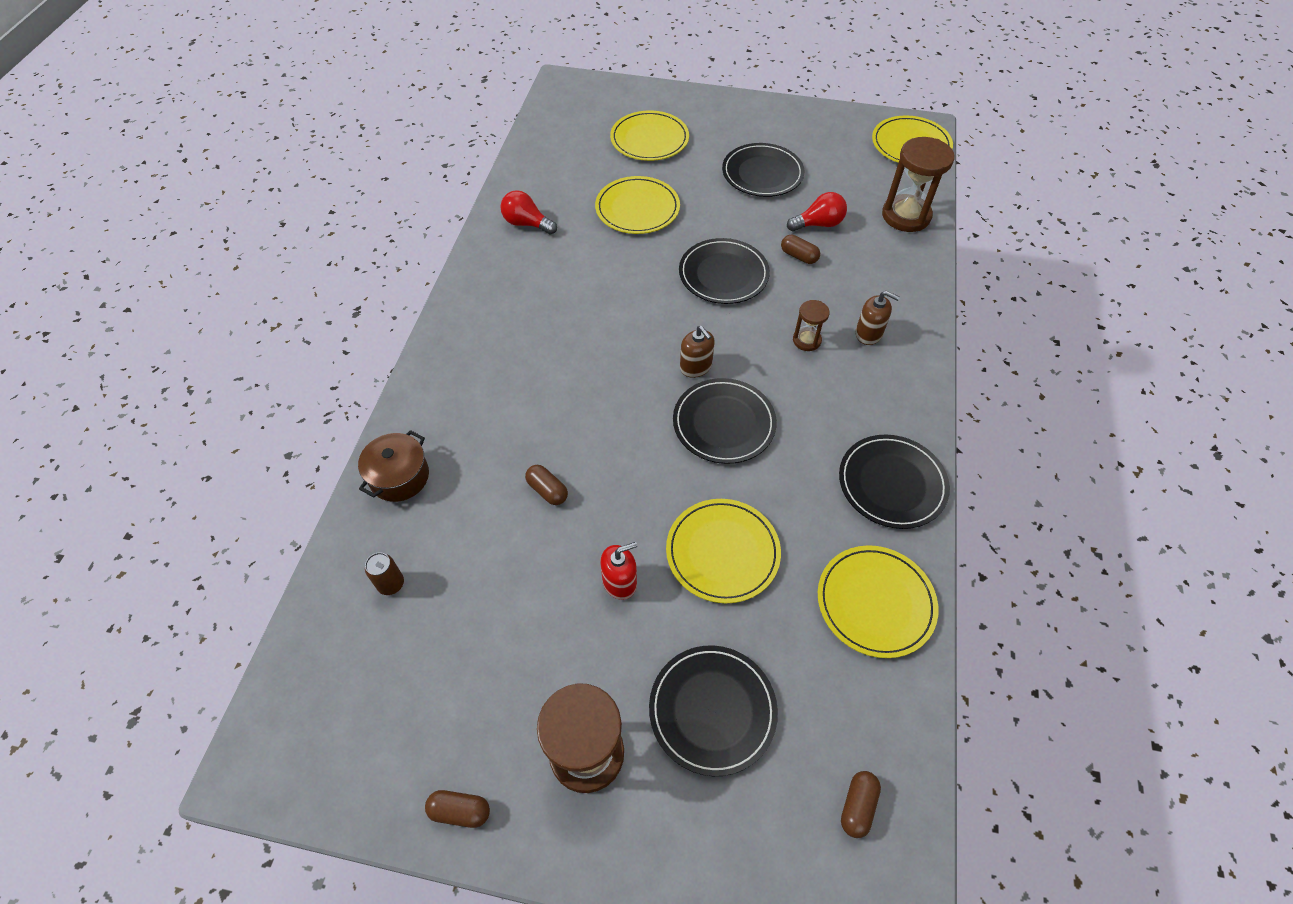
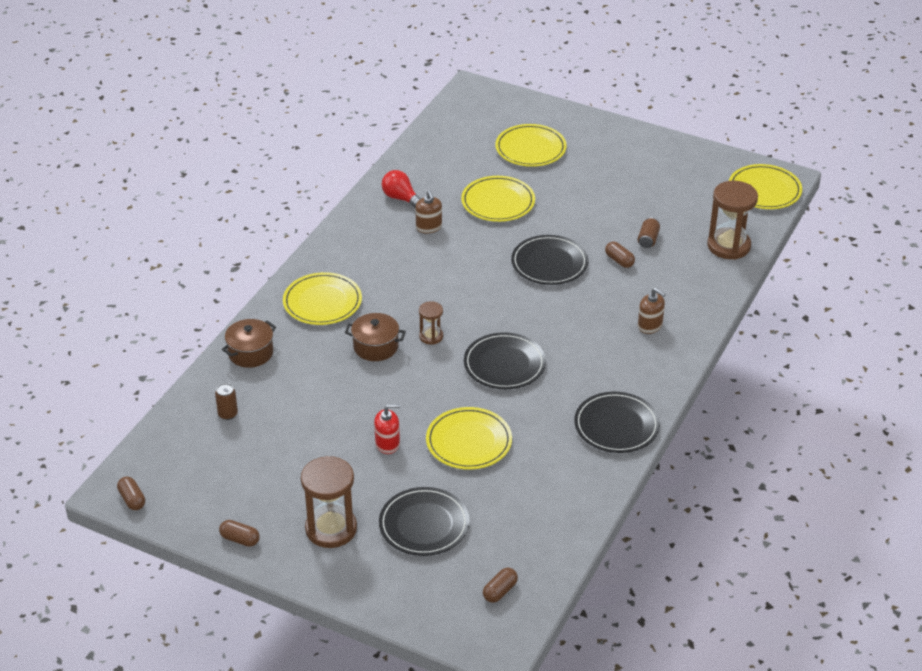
camera: 15 degrees right, 15 degrees down
(547, 490) = (355, 381): brown capsule -> brown capsule (132, 499)
(558, 432) = (375, 347): none -> brown pot
(696, 366) = (498, 323): brown soap dispenser -> brown soap dispenser (429, 227)
(762, 173) = (618, 192): black plate -> none
(806, 340) = (596, 321): brown hourglass -> brown hourglass (431, 336)
(818, 224) = (648, 239): red light bulb -> brown can
(875, 602) = (567, 491): yellow plate -> yellow plate (322, 302)

